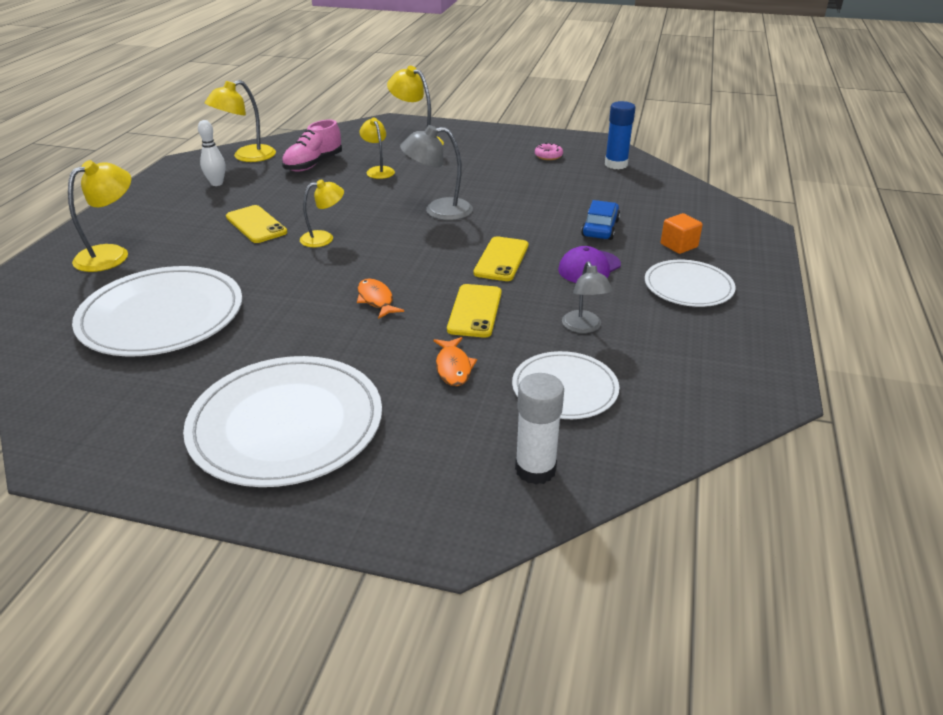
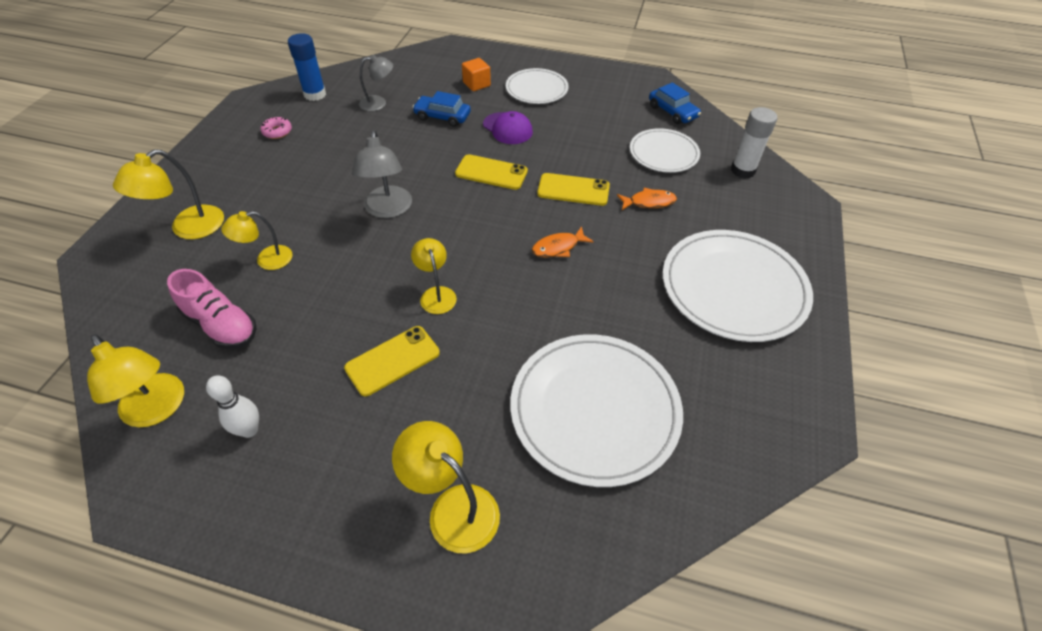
camera: 90 degrees left, 15 degrees up
(584, 327) = (591, 139): grey lamp -> grey lamp (379, 103)
(680, 407) = (672, 112): none -> blue car

